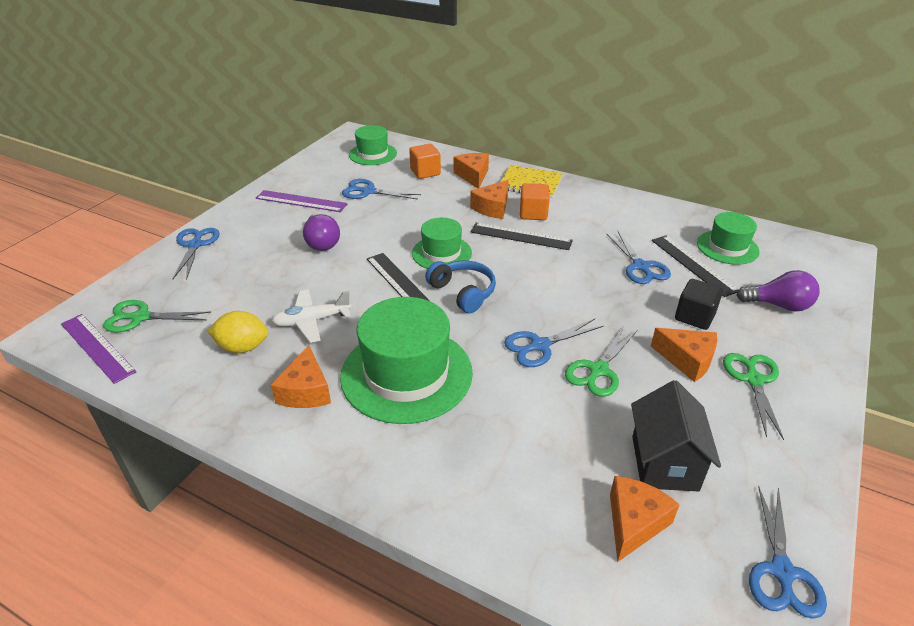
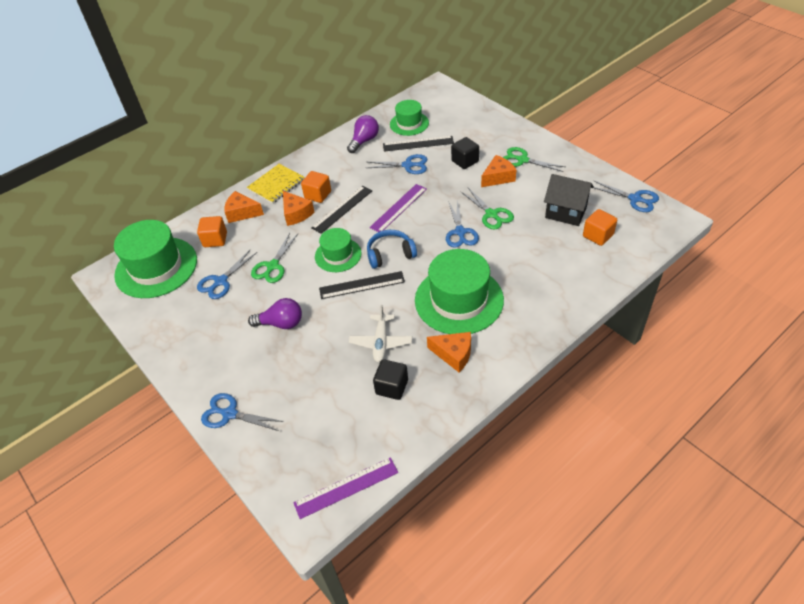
camera: 65 degrees left, 10 degrees up
(141, 317) = (320, 456): green scissors -> green scissors (273, 266)
(243, 347) = (392, 387): yellow lemon -> black cube
(301, 201) = (205, 329): purple ruler -> purple ruler (398, 208)
(373, 154) = (156, 267): green hat -> green hat, size x1.76
(634, 523) = (598, 235): orange cheese -> orange cube
(778, 305) = (470, 127): purple light bulb -> purple light bulb (364, 141)

